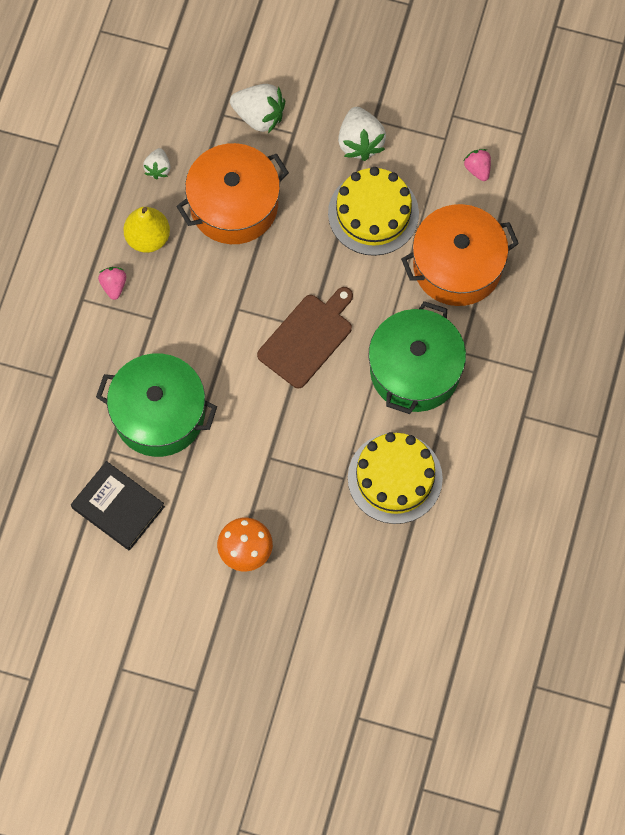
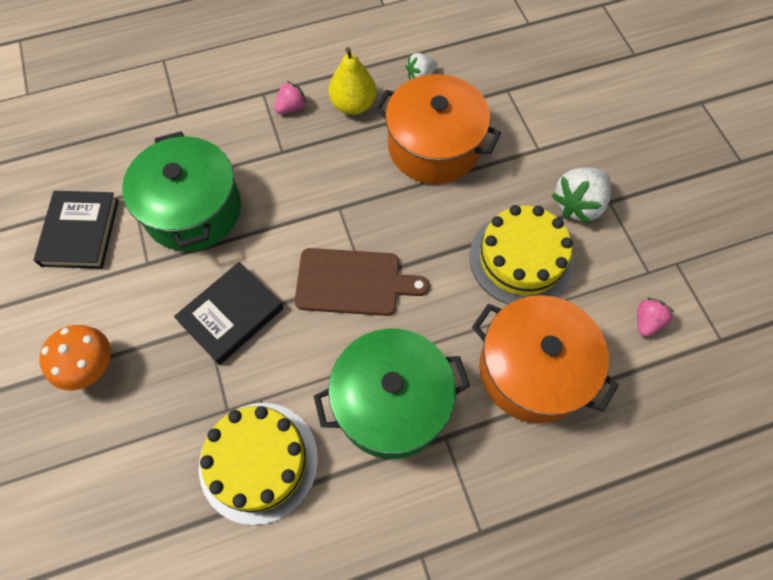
camera: 55 degrees right, 5 degrees down
(259, 116) = (530, 115): white strawberry -> none
(272, 436) = (231, 315): none -> black book

